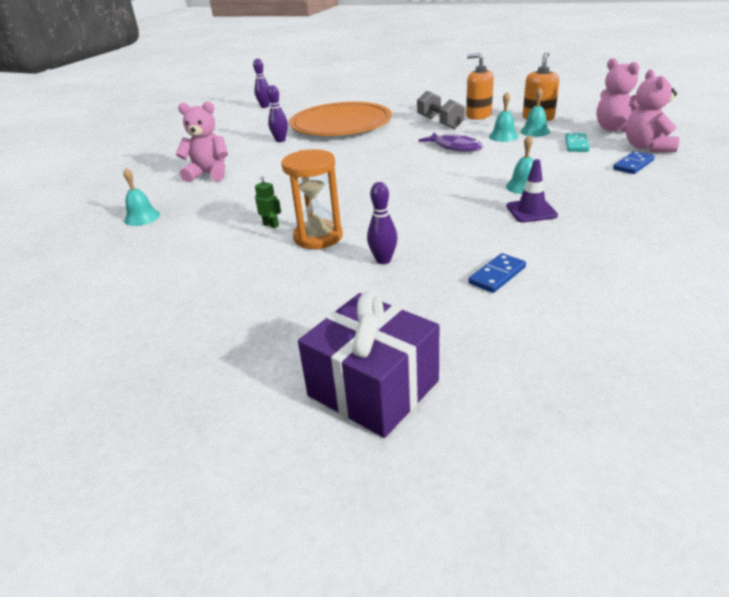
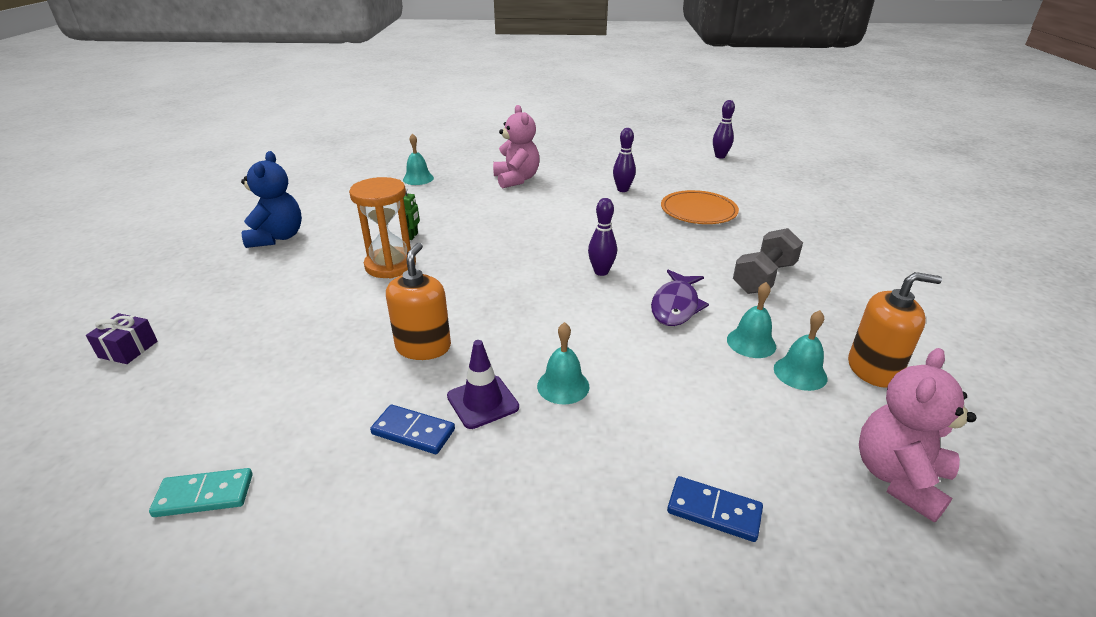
camera: 65 degrees right, 0 degrees up
(192, 301) = (277, 237): none -> blue teddy bear
(341, 124) = (698, 211): orange plate -> orange plate, size x0.57
(373, 388) = (128, 349): purple gift -> purple gift, size x0.46
(383, 260) = (343, 312): purple bowling pin -> purple bowling pin (601, 272)
(478, 115) = (827, 306): orange soap dispenser -> orange soap dispenser (423, 347)
(497, 275) = (308, 393): blue domino -> blue domino (413, 432)
(576, 144) = (770, 428): turquoise domino -> turquoise domino (204, 495)
(647, 147) = (825, 533): pink teddy bear -> none

